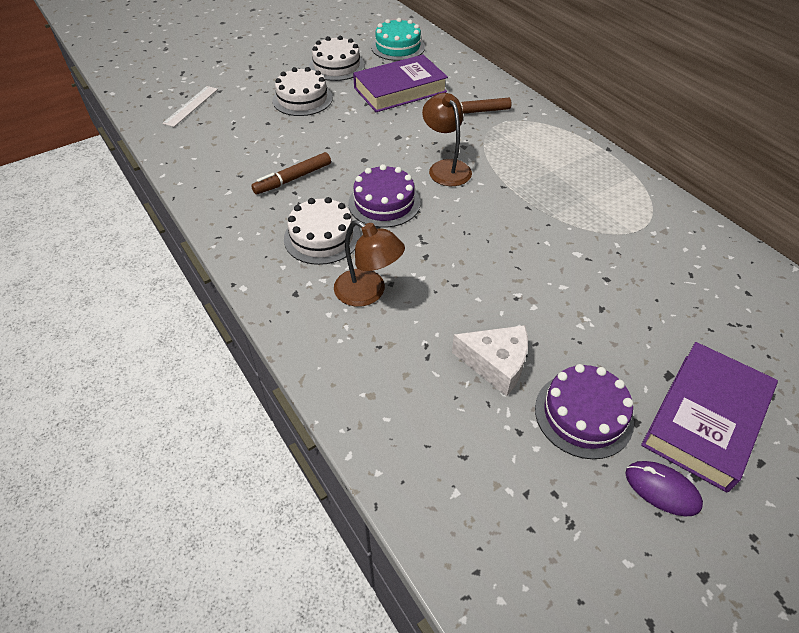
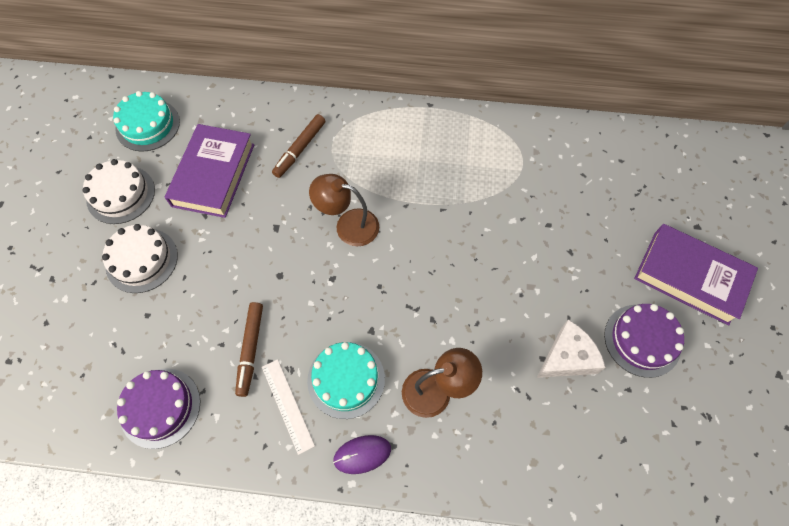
camera: 50 degrees left, 15 degrees up
(191, 106) = (43, 366): white ruler -> white ruler (287, 405)
(322, 237) = (346, 379): white cake -> turquoise cake
(384, 203) = (348, 302): purple cake -> purple cake (160, 407)
(662, 489) = (718, 345): purple mouse -> purple mouse (362, 454)
(705, 419) = (690, 277): purple book -> purple book turned 45 degrees counterclockwise

